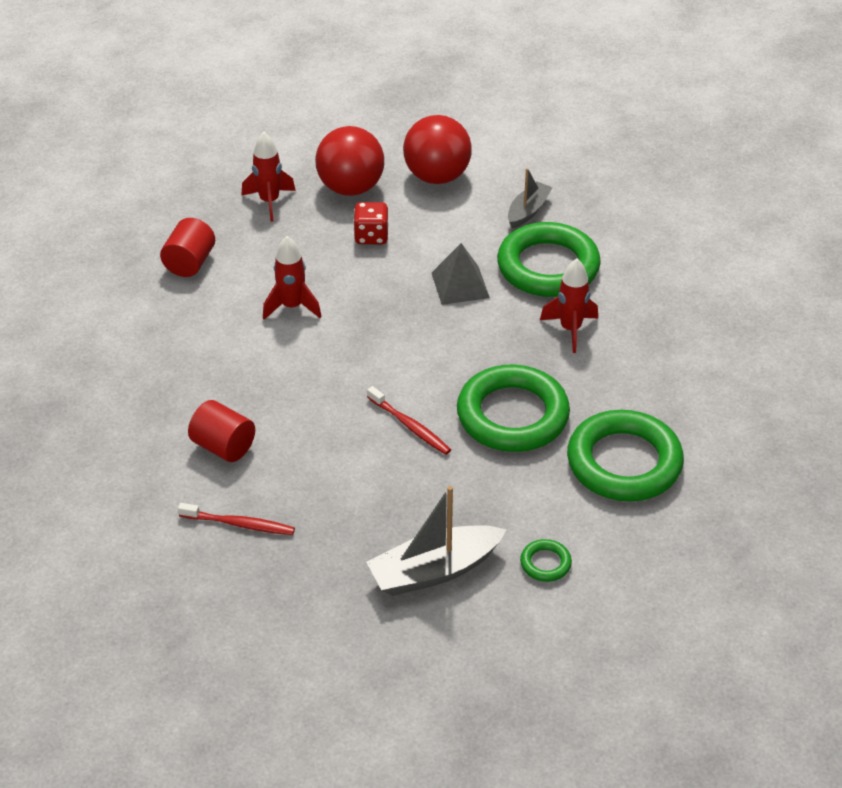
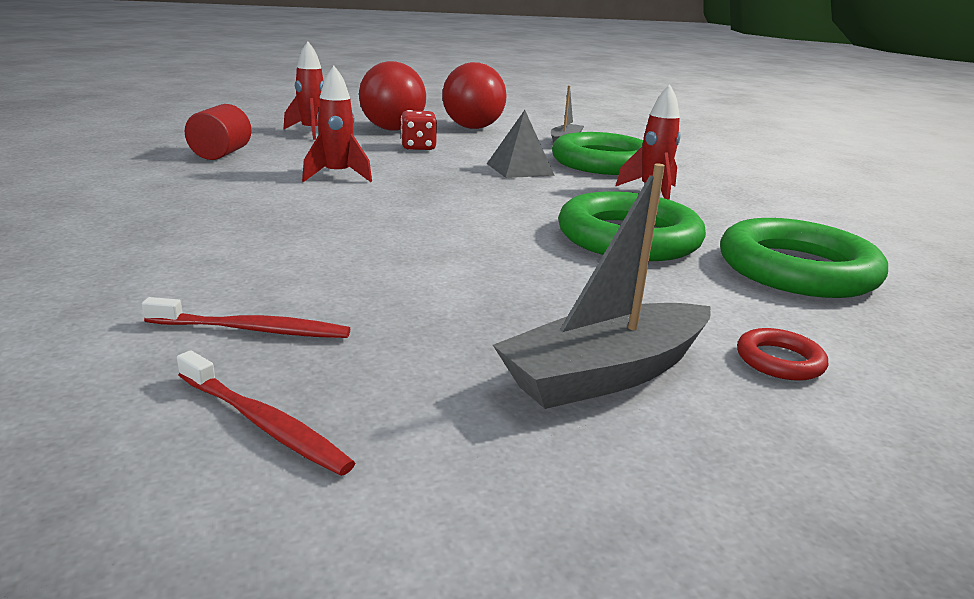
camera: 10 degrees left, 20 degrees down
(223, 446) = (238, 260): red cylinder -> none
(410, 426) = (503, 245): red toothbrush -> red toothbrush (264, 424)
(545, 563) = (779, 361): green ring -> red ring

